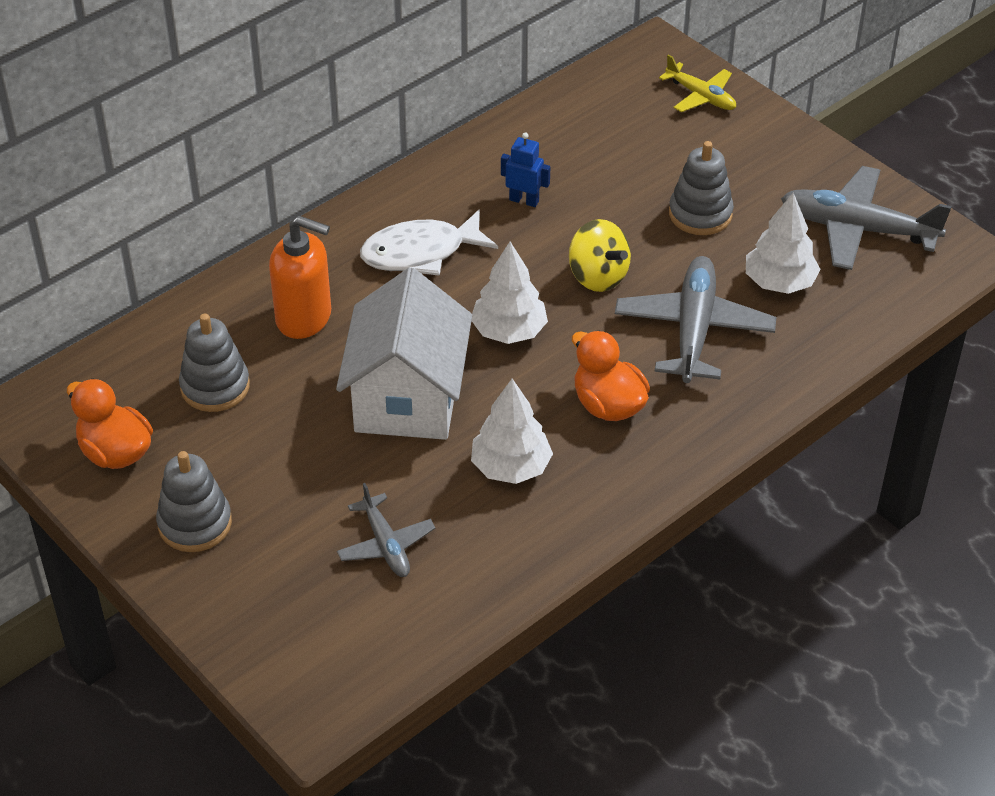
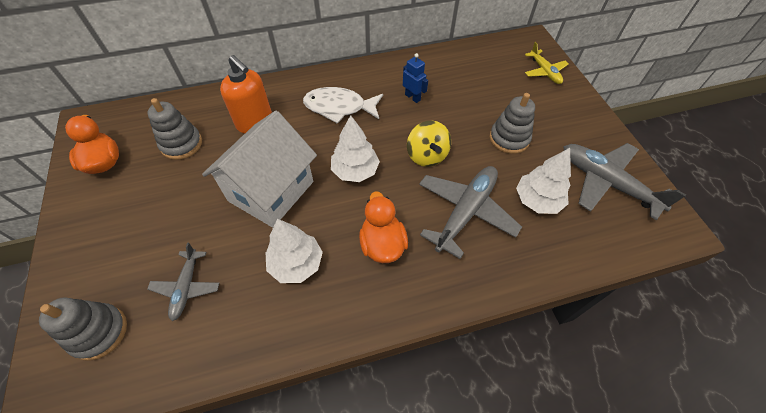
camera: 25 degrees right, 10 degrees up
(195, 524) = (102, 224): grey stacking toy -> grey stacking toy (99, 332)

